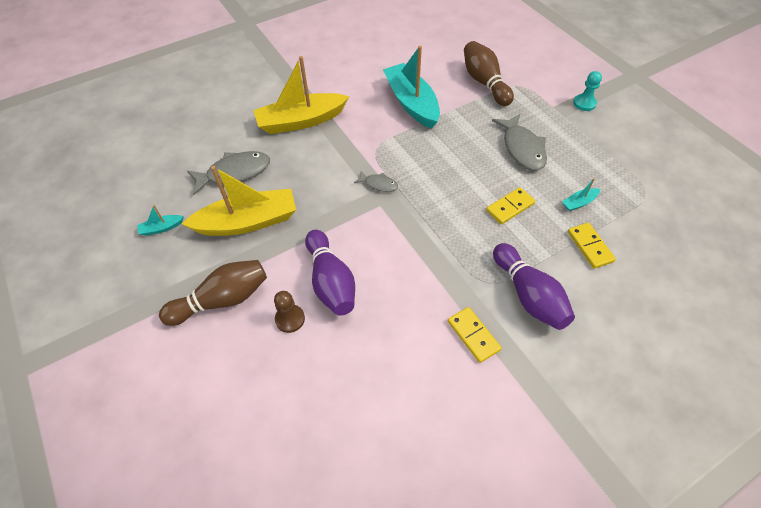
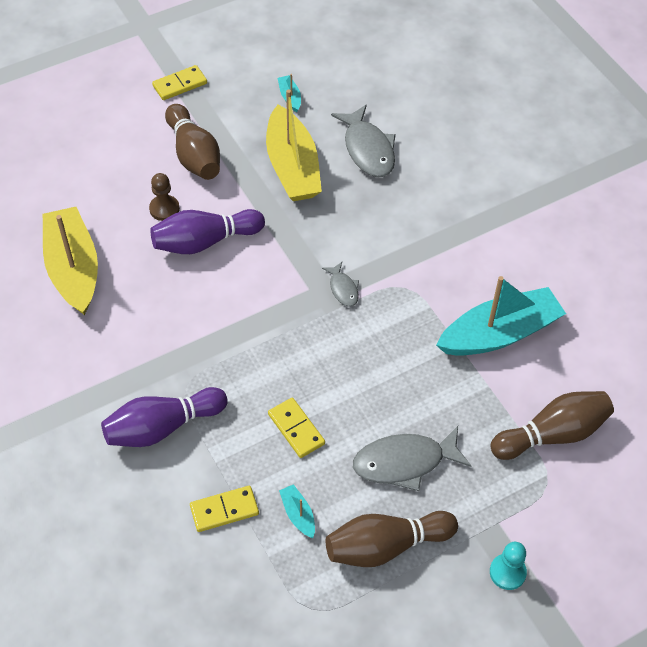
camera: 90 degrees right, 0 degrees up
(301, 121) = (458, 208): yellow boat -> yellow boat (73, 269)
(379, 184) = (343, 289): grey fish -> grey fish turned 45 degrees counterclockwise
(473, 335) = (121, 365): yellow domino -> yellow domino (180, 84)
(587, 157) = (386, 546): none -> brown bowling pin

